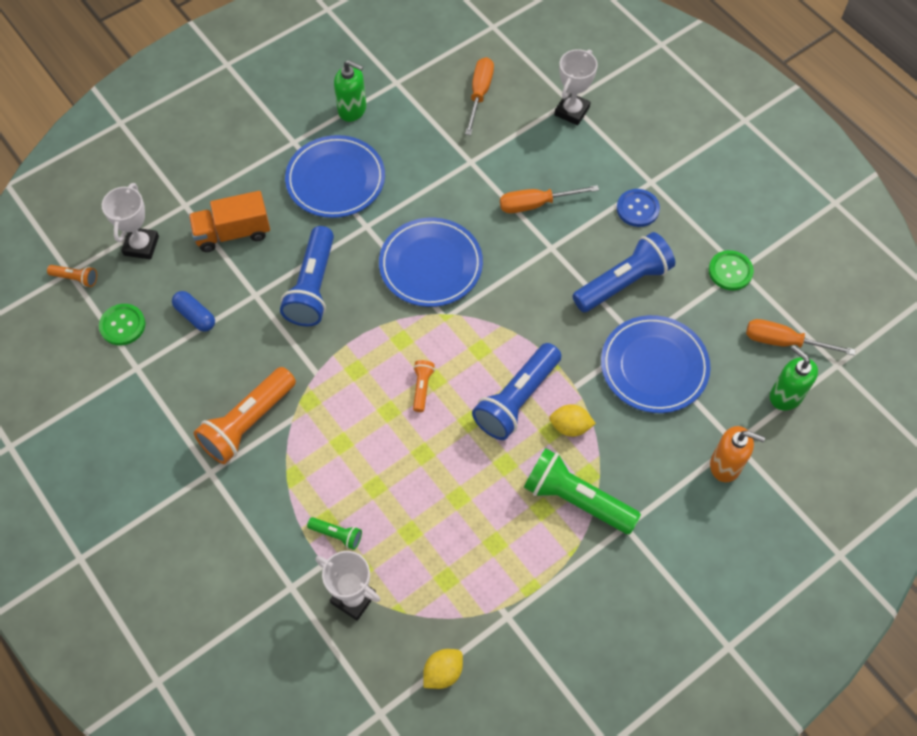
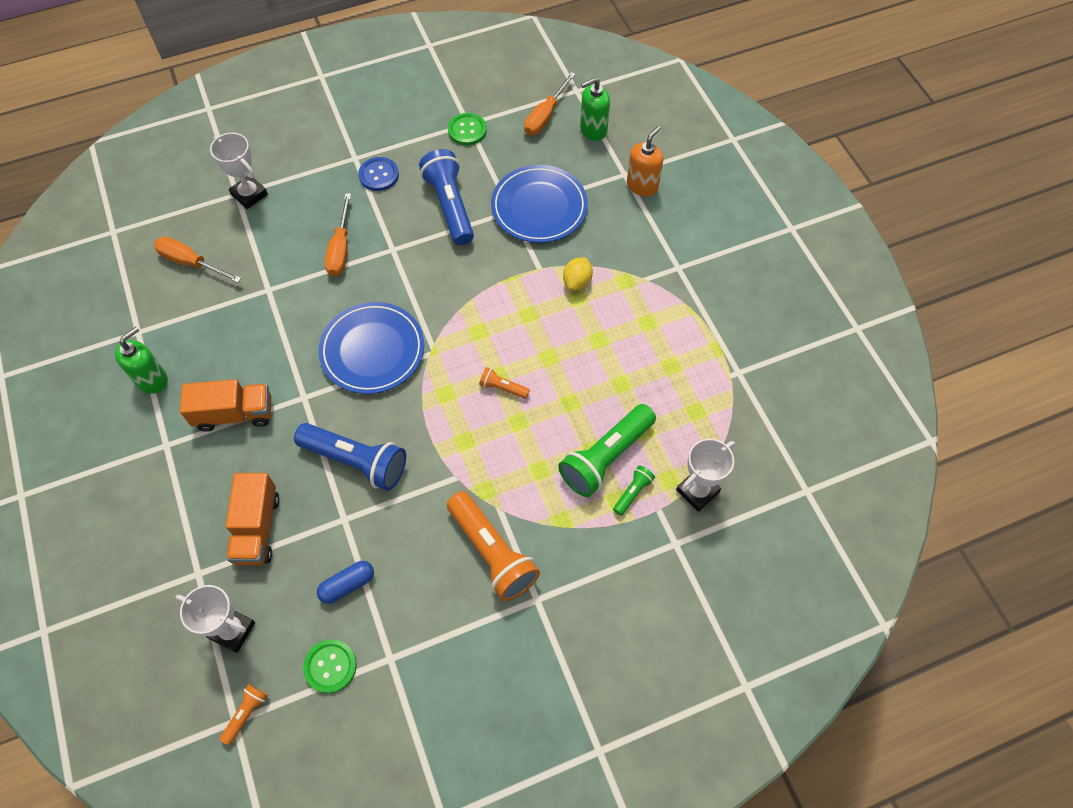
camera: 75 degrees left, 0 degrees up
(335, 180) = (234, 414): blue plate -> orange truck
(443, 672) = (778, 433): yellow lemon -> none
(517, 400) = (539, 315): blue flashlight -> none
(576, 499) = (645, 295): green flashlight -> green flashlight (606, 457)

